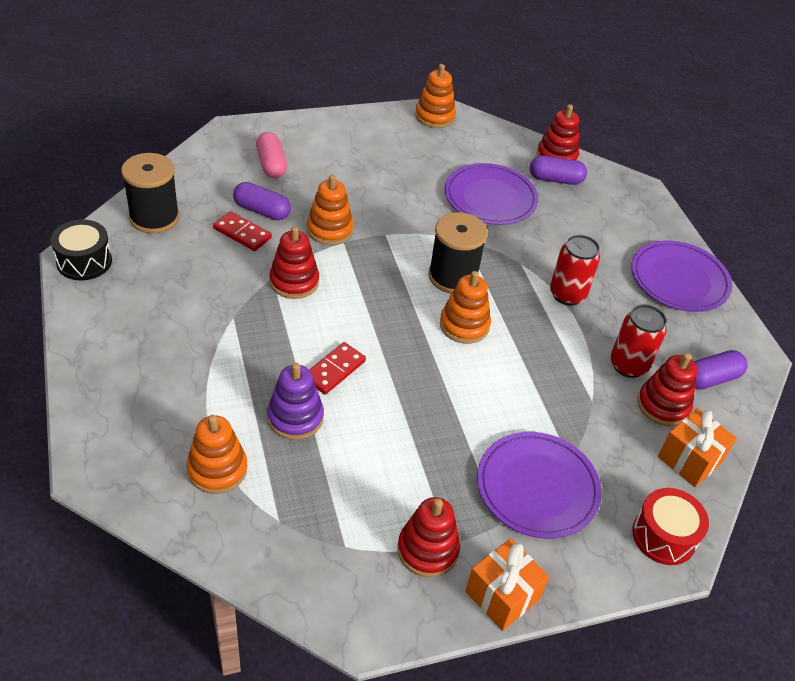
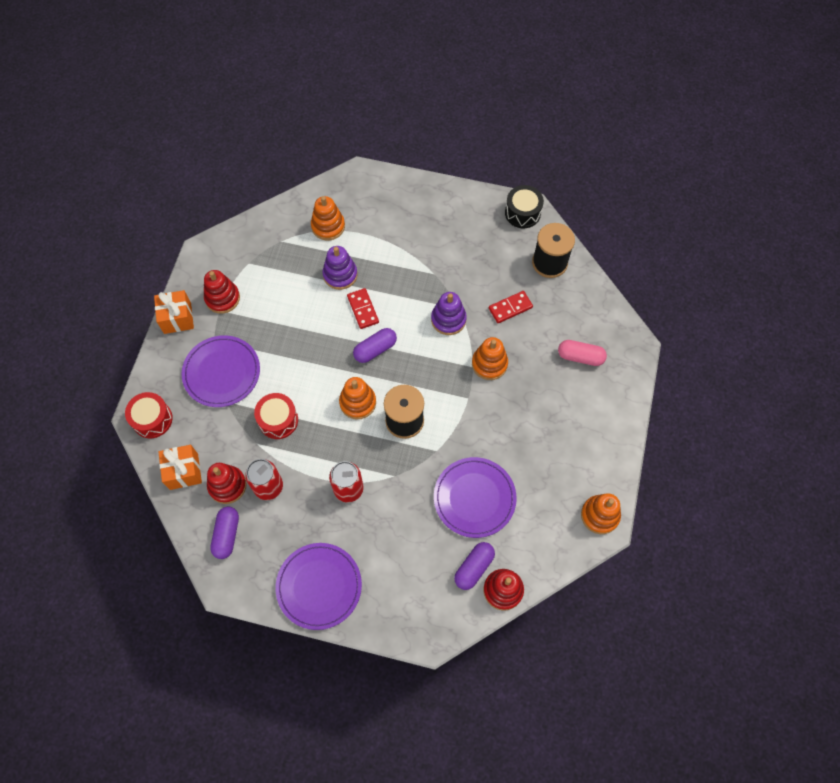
camera: 125 degrees right, 20 degrees up
(262, 211) = (529, 329): purple capsule -> purple capsule (375, 349)
(294, 282) = (448, 319): red stacking toy -> purple stacking toy
(547, 392) = (278, 420): none -> red drum

